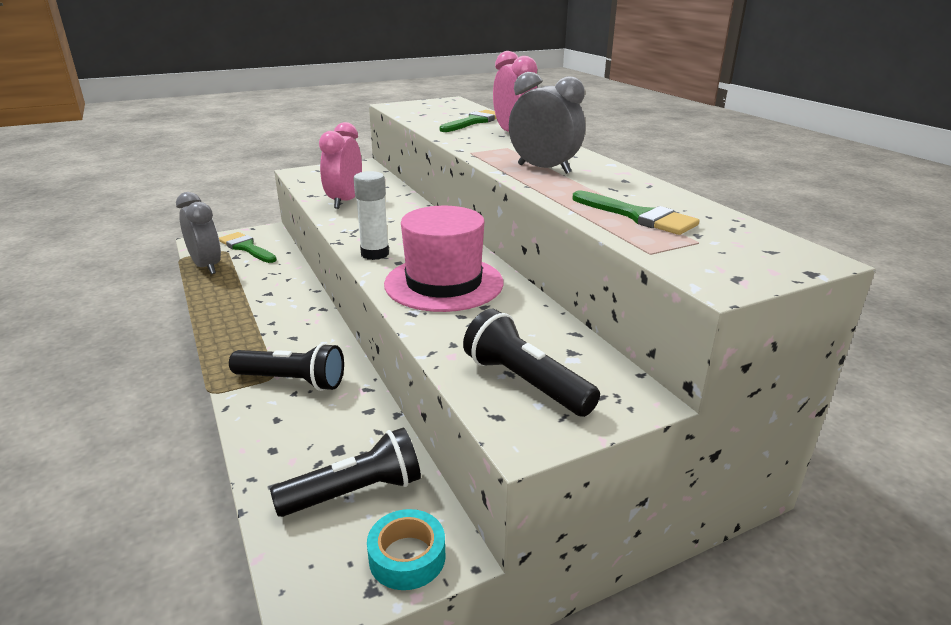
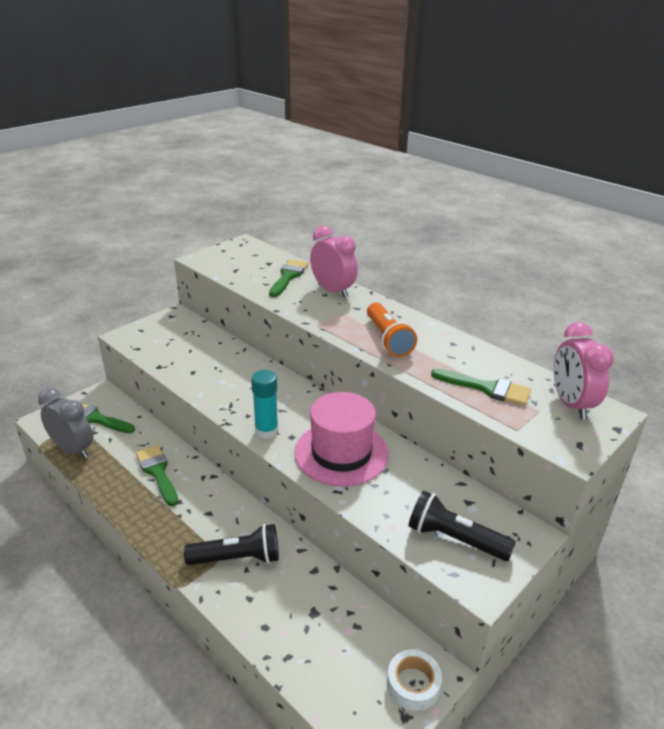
camera: 20 degrees left, 5 degrees up
(270, 296) = (157, 472): none -> green brush
(345, 201) = (196, 369): pink clock -> pink clock (571, 404)
(355, 492) = (349, 645): black flashlight -> none
(375, 254) = (266, 431): white glue stick -> turquoise glue stick
(407, 557) = (413, 684): turquoise tape -> white tape
(544, 169) = (387, 339): grey clock -> orange flashlight

